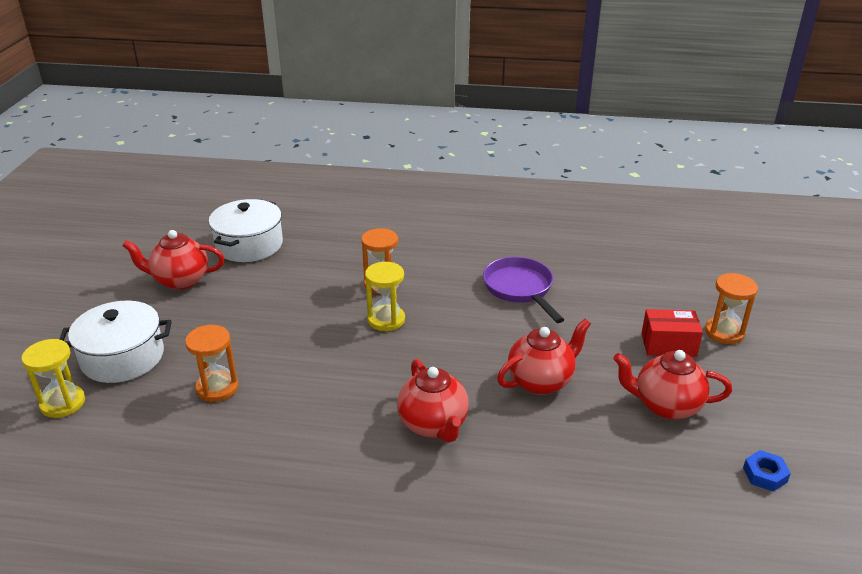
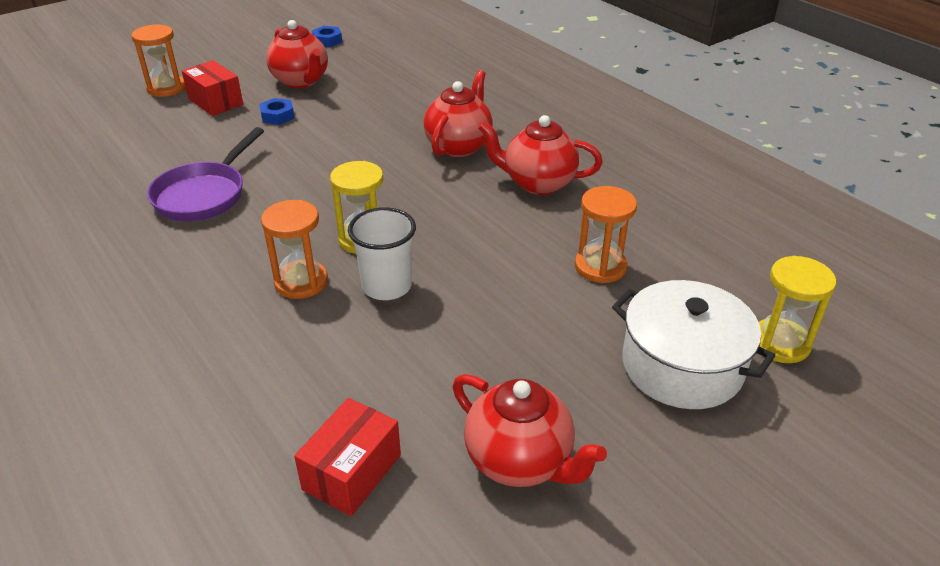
camera: 135 degrees left, 5 degrees up
(249, 245) = (352, 472): white pot -> red box
(334, 306) = (387, 286): none -> white cup
(541, 381) = (341, 129): red teapot -> red teapot (538, 183)
(604, 362) = (277, 116): none -> blue nut

